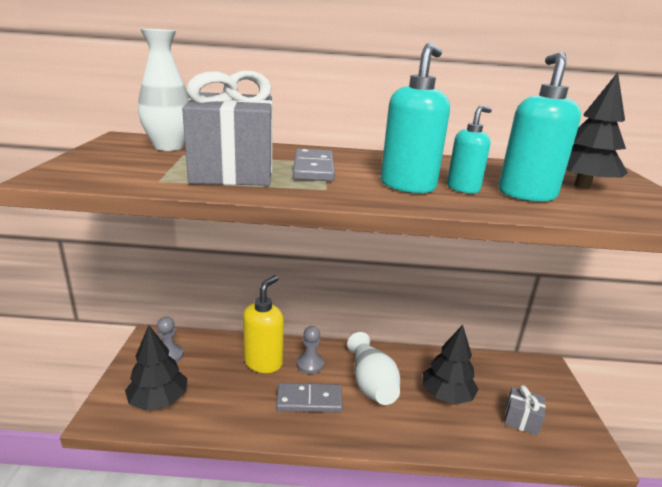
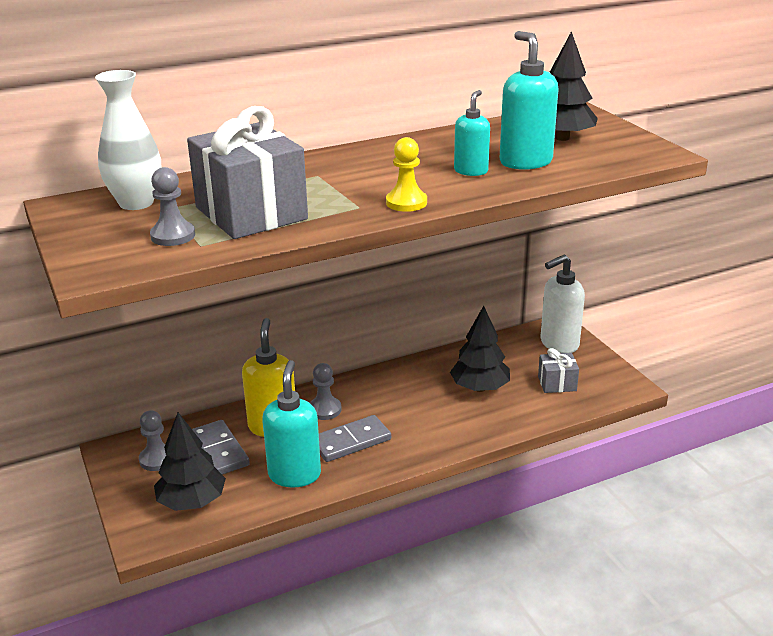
camera: 25 degrees left, 5 degrees up
(151, 170) = (173, 236): none -> grey pawn
(313, 168) = (319, 187): grey domino -> grey domino (219, 451)
(371, 383) = (401, 404): white vase -> none
(372, 196) = (406, 202): none -> yellow pawn
(408, 186) = (423, 182): turquoise soap dispenser -> turquoise soap dispenser (294, 474)
(541, 382) = (558, 344): none -> white soap dispenser

